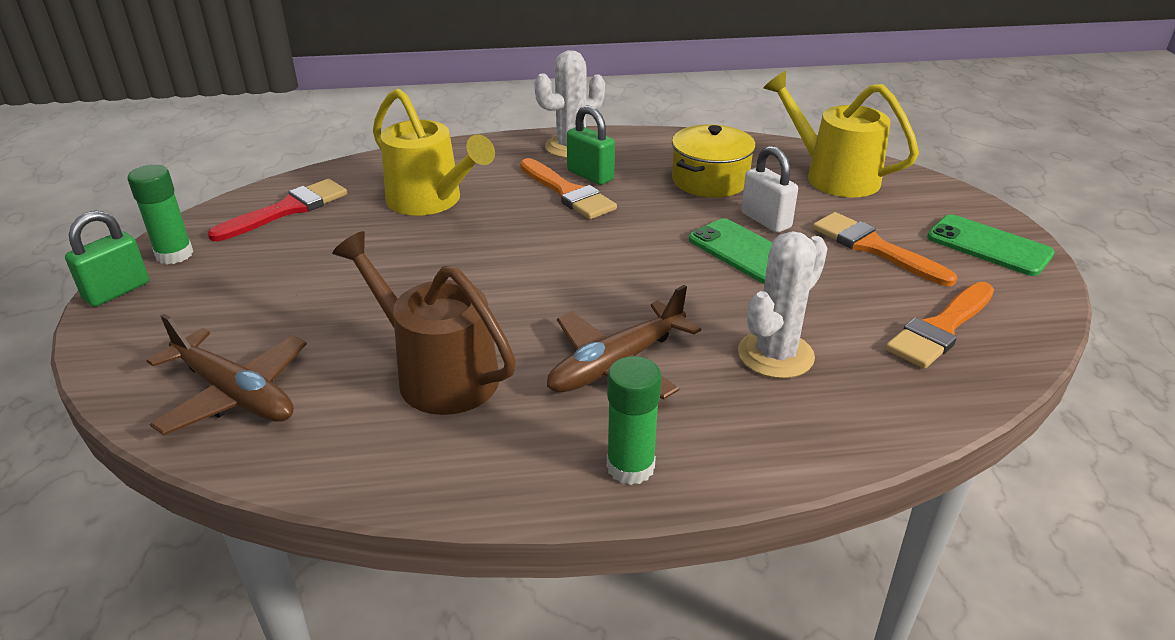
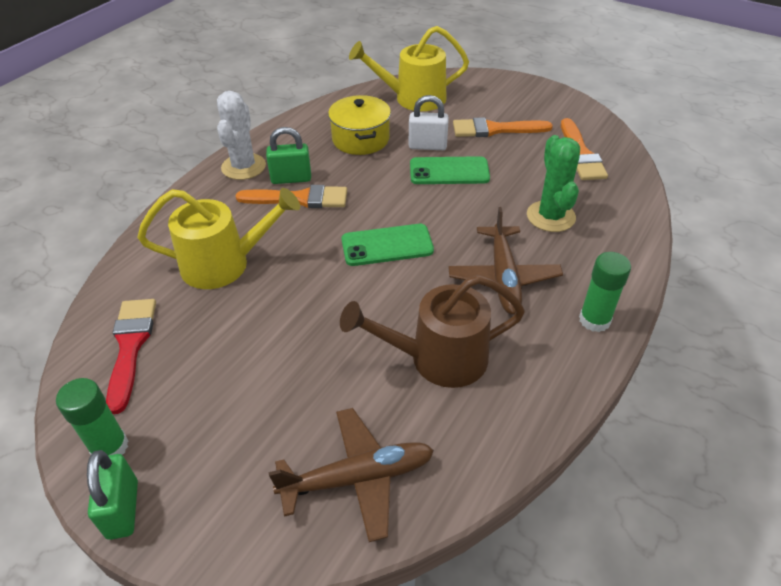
camera: 50 degrees left, 10 degrees up
(775, 355) = (550, 216): white cactus -> green cactus
(989, 246) = (532, 98): green phone -> green phone (387, 245)

